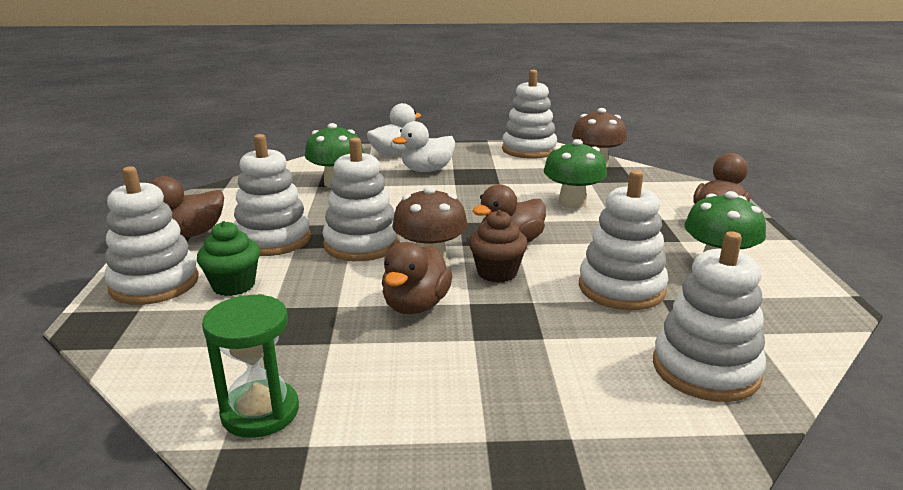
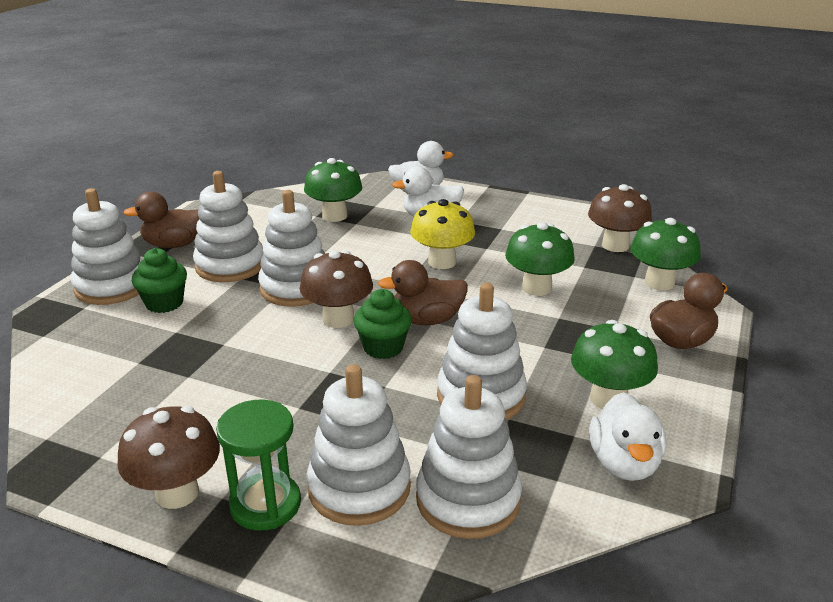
camera: 25 degrees right, 5 degrees up
(260, 412) = (92, 419): green hourglass -> green hourglass (265, 504)
(416, 306) = (283, 361): brown duck -> none
(435, 452) = (177, 493): none -> brown mushroom
(474, 199) = (442, 262): none -> yellow mushroom
(497, 272) = (383, 347): brown cupcake -> green cupcake
(529, 150) = (560, 212): white stacking toy -> white stacking toy (359, 488)
(656, 182) = (659, 283): none -> green mushroom
(783, 307) = (624, 463): none -> white duck

